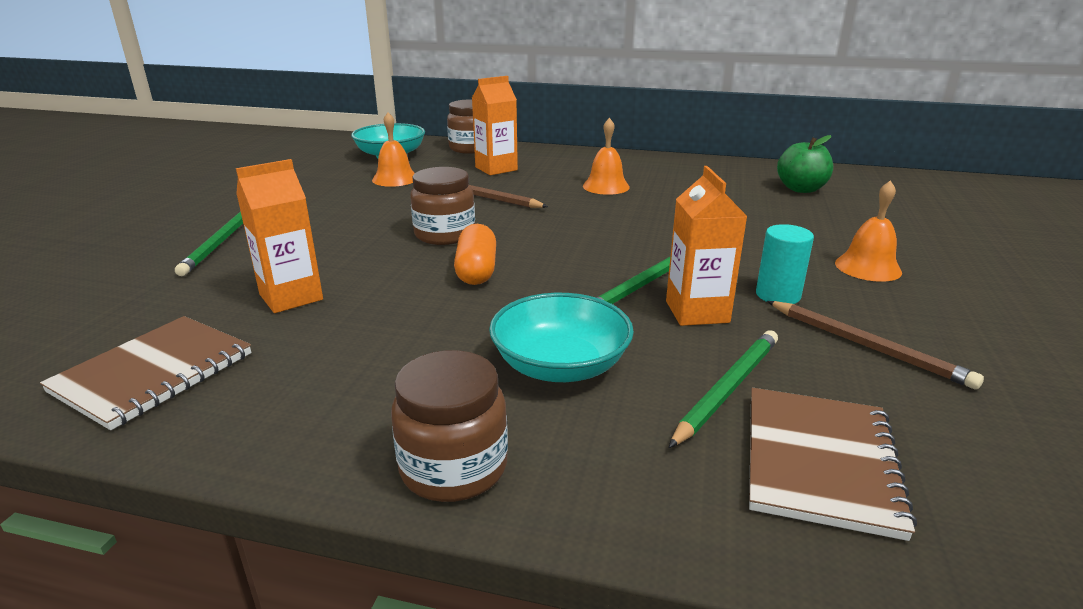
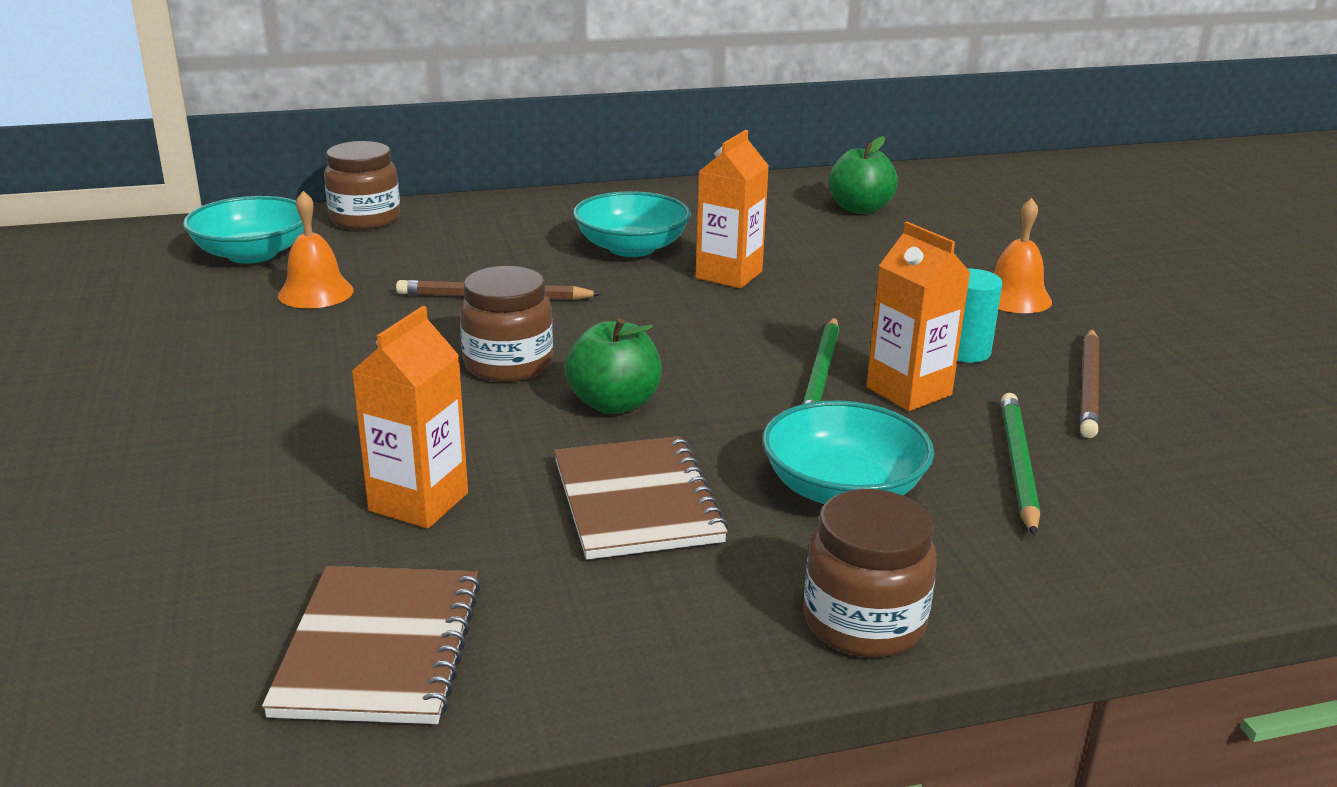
camera: 30 degrees left, 0 degrees up
(219, 243) = (185, 456): green pencil -> none
(477, 271) = (614, 404): orange capsule -> green apple
(496, 169) = (448, 247): orange carton -> orange carton (729, 275)
(606, 186) = (631, 248): orange bell -> turquoise bowl
(819, 461) = (1150, 507): brown notebook -> brown notebook (636, 501)
(867, 346) = (1089, 386): brown pencil -> brown pencil turned 90 degrees clockwise

